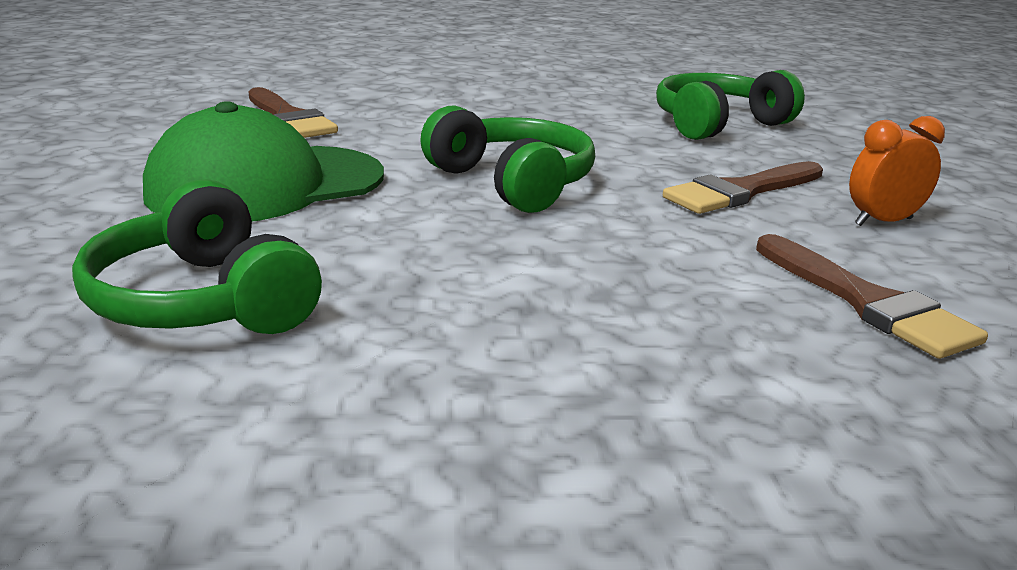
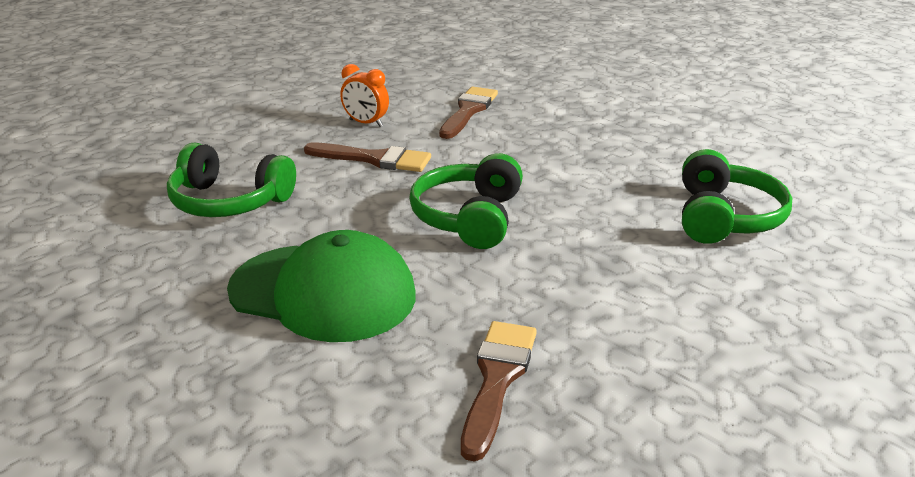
camera: 130 degrees left, 5 degrees up
(265, 185) = (617, 287): green cap -> green cap (323, 293)

